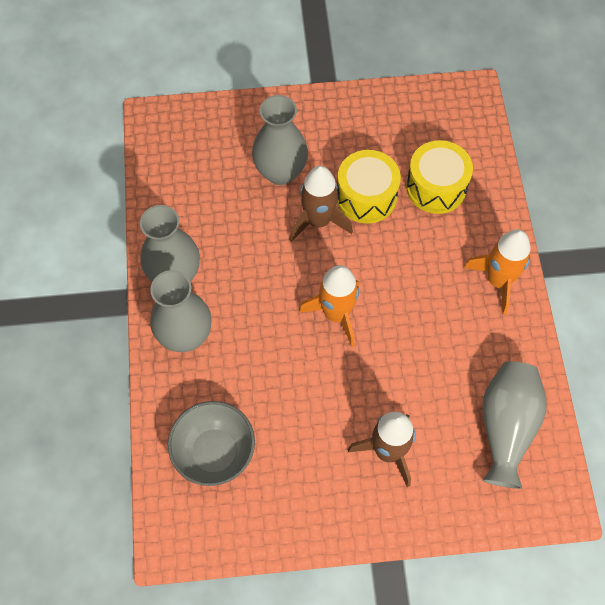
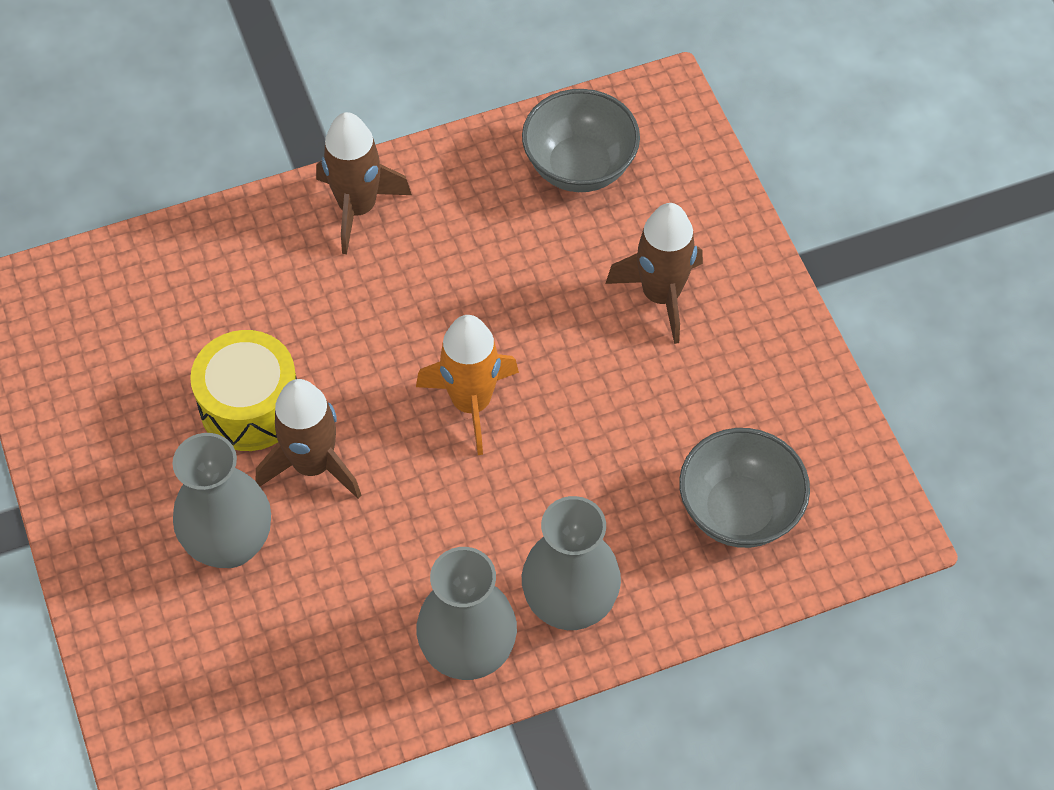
camera: 105 degrees left, 5 degrees down
(436, 187) = (211, 313): yellow drum -> none
(498, 281) = (357, 208): orange rocket -> brown rocket
(506, 427) = (579, 166): grey vase -> grey bowl

